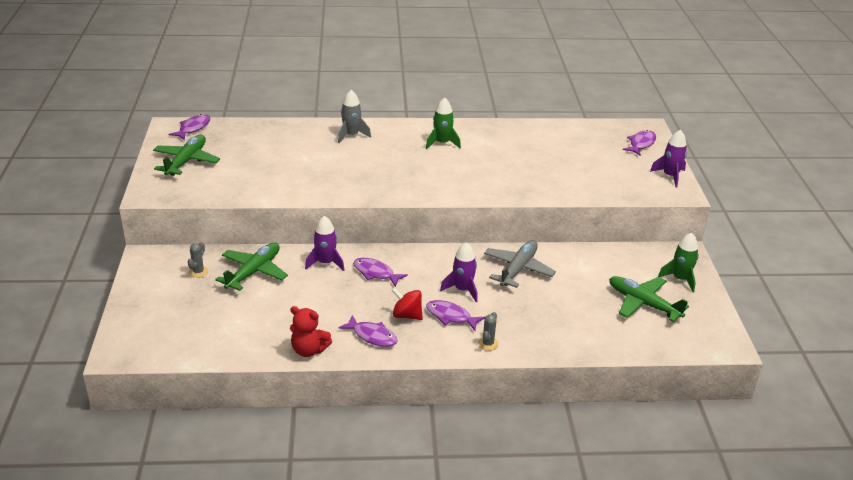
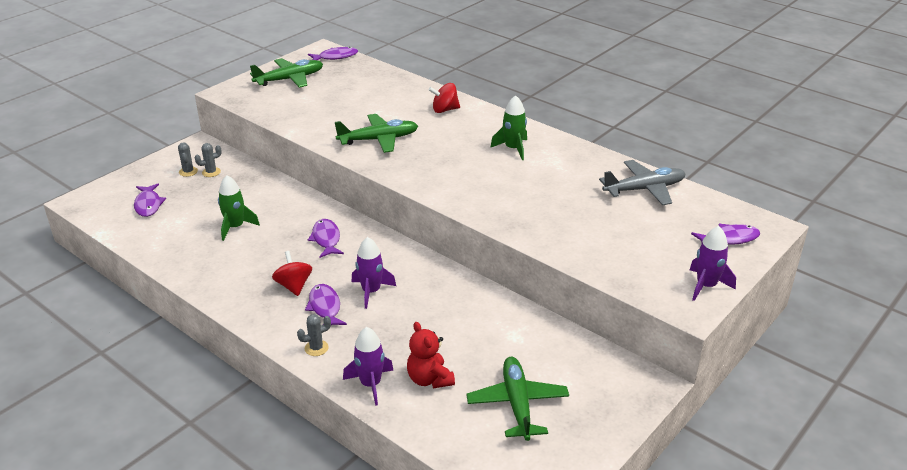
camera: 45 degrees right, 0 degrees up
(177, 281) = (188, 172): none -> grey cactus
(254, 272) = (245, 191): green plane -> green plane (379, 140)
(309, 350) = (185, 270): red teddy bear -> red teddy bear (429, 379)
(326, 263) = (303, 211): purple rocket -> purple rocket (370, 384)
(351, 135) = (444, 110): grey rocket -> red spinning top
(372, 336) = (243, 286): purple fish -> purple fish (148, 205)
(518, 269) = (448, 302): grey plane -> grey plane (644, 189)
(680, 279) = (599, 405): green rocket -> green rocket (235, 227)

